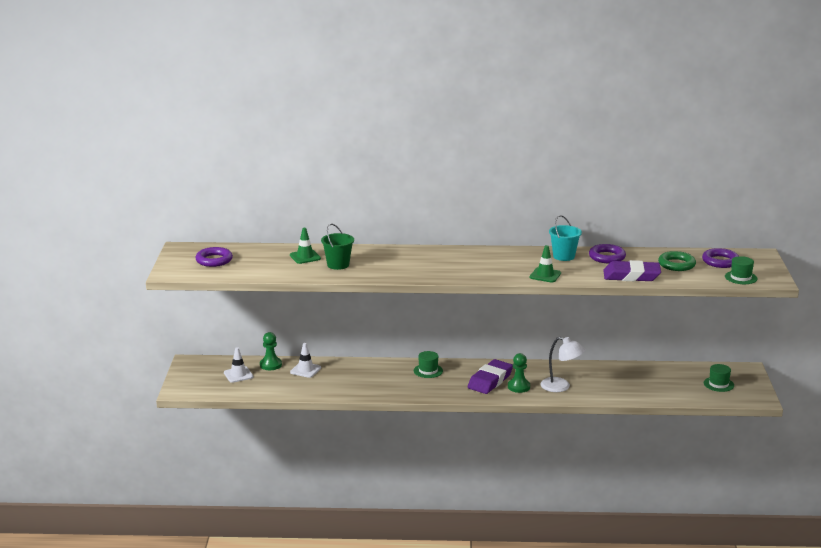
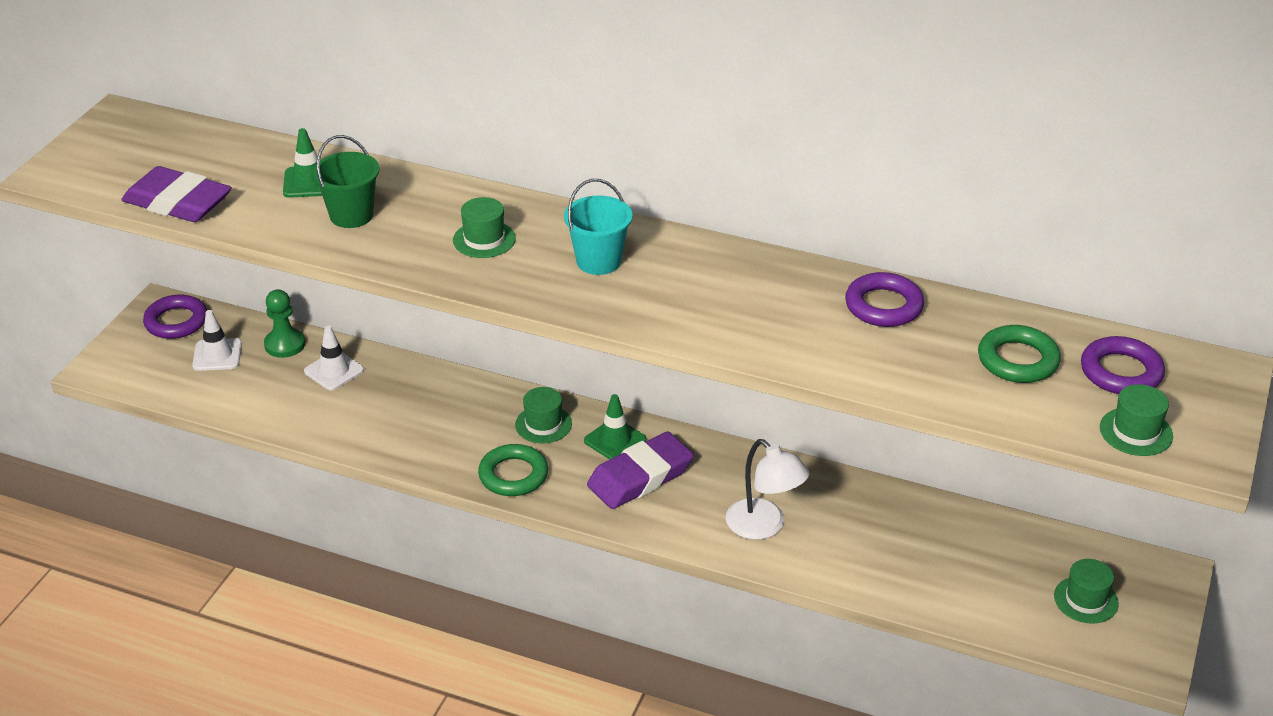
camera: 20 degrees right, 15 degrees up
(214, 260) = (149, 157): purple ring -> purple ring (176, 321)
(409, 263) = (484, 239): none -> green hat
(429, 391) = (513, 475): none -> green ring
(518, 387) = (683, 506): green pawn -> none
(545, 275) = (721, 331): green traffic cone -> green traffic cone (615, 440)
(564, 256) = (796, 284): turquoise bucket -> turquoise bucket (598, 261)
(631, 276) = (898, 372): purple eraser -> purple eraser (178, 202)

